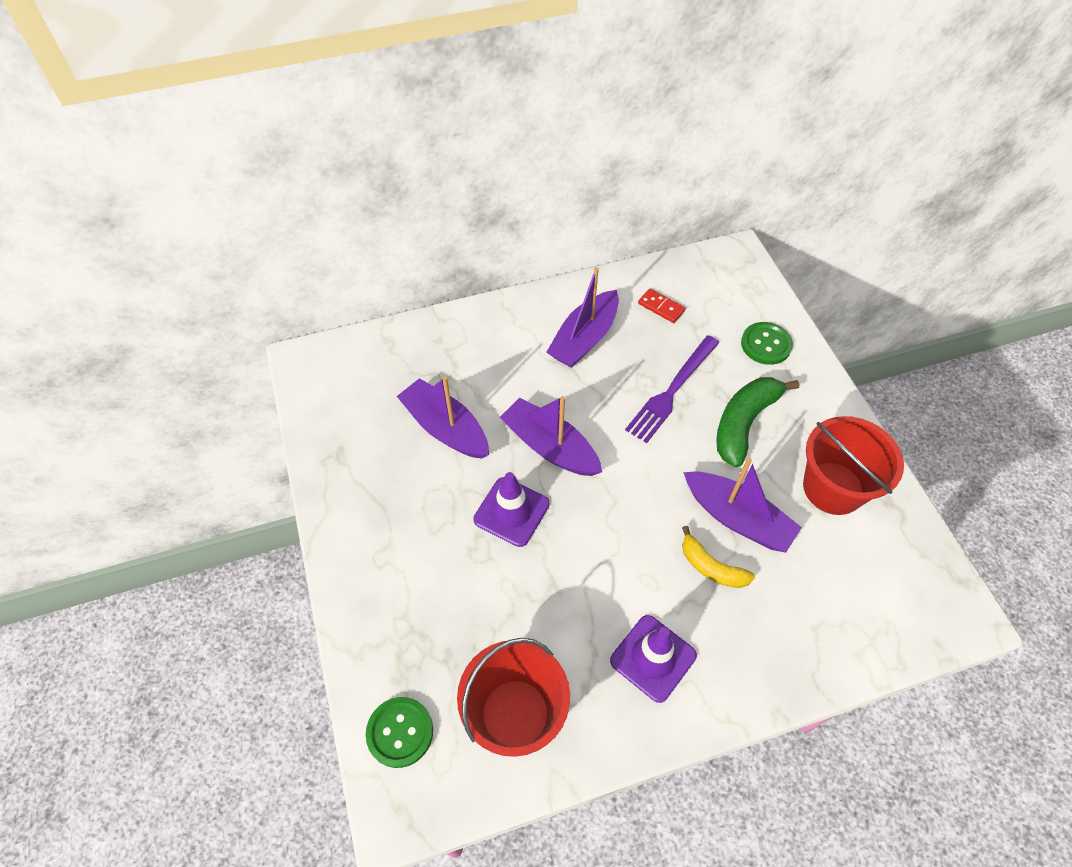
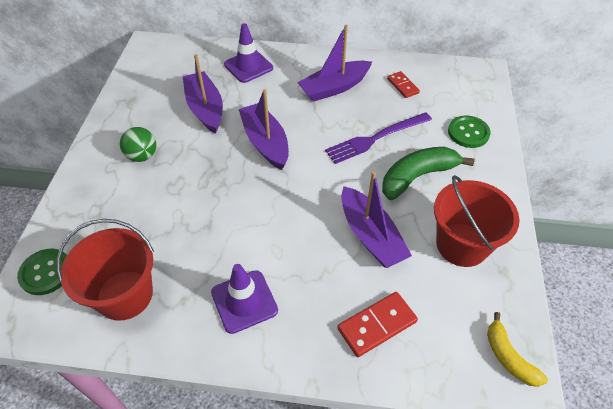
camera: 25 degrees right, 5 degrees down
(410, 526) = (142, 156): none -> green ball
(511, 512) = (212, 171): purple traffic cone -> purple traffic cone (248, 66)
(711, 567) = (328, 260): yellow banana -> yellow banana (508, 357)
(802, 620) = (377, 325): none -> red domino

